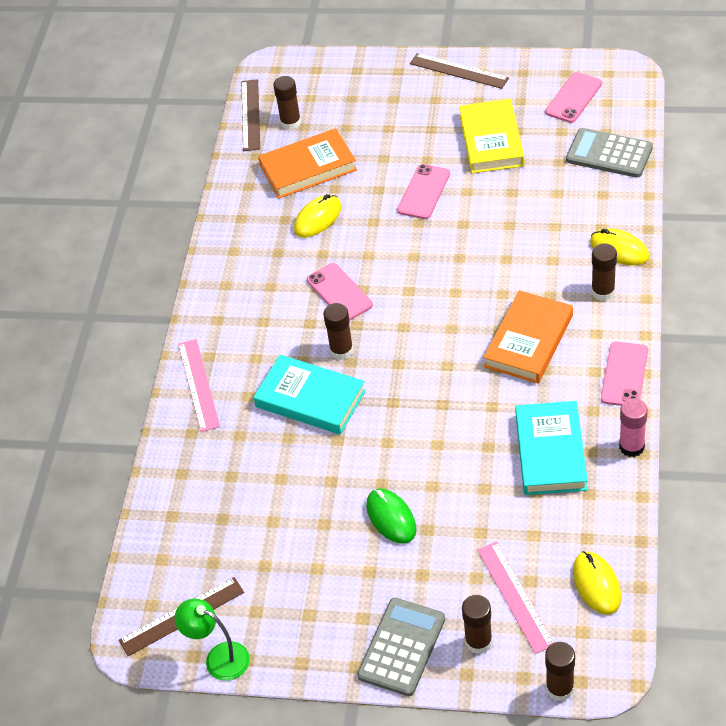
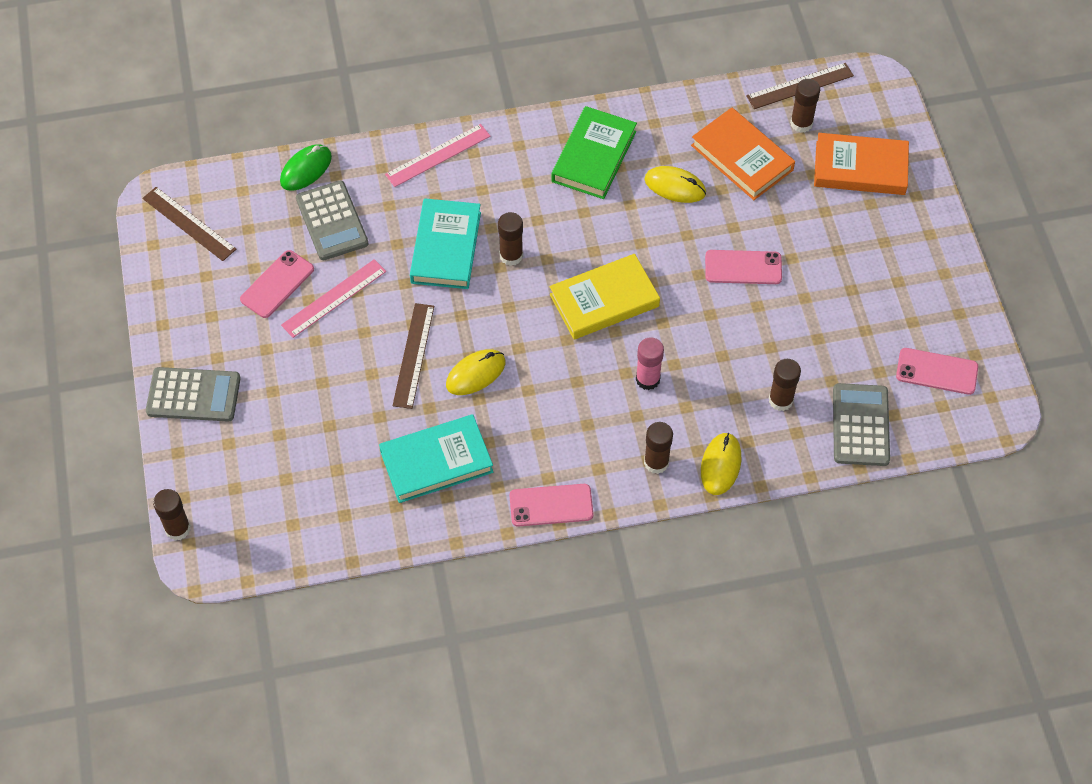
camera: 65 degrees right, 10 degrees up
(219, 658) = (154, 263): green lamp -> none
(237, 486) = (332, 221): none -> grey calculator
(257, 268) = (593, 156): none -> green book
(339, 292) = (583, 233): pink phone -> pink phone (277, 284)
(391, 518) = (328, 350): green mouse -> green mouse (306, 169)
(459, 71) = (937, 252): brown ruler -> brown ruler (413, 355)
(478, 642) = (212, 453): brown glue stick -> brown glue stick (780, 400)
(491, 140) = (840, 309): yellow book -> yellow book (604, 300)
(515, 596) = (266, 471): pink ruler -> pink ruler (334, 298)
(529, 341) = (570, 411): orange book -> orange book (860, 168)
(596, 584) = (294, 534): yellow mouse -> yellow mouse (475, 374)
(631, 446) = (462, 530): pink glue stick -> pink glue stick (647, 379)

